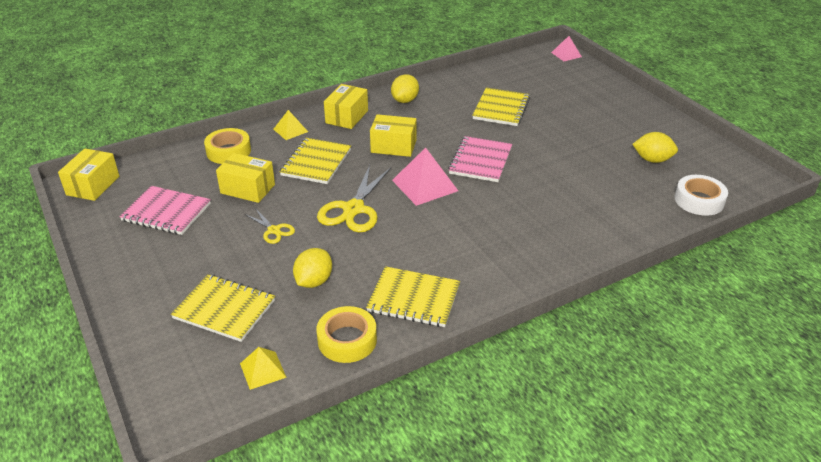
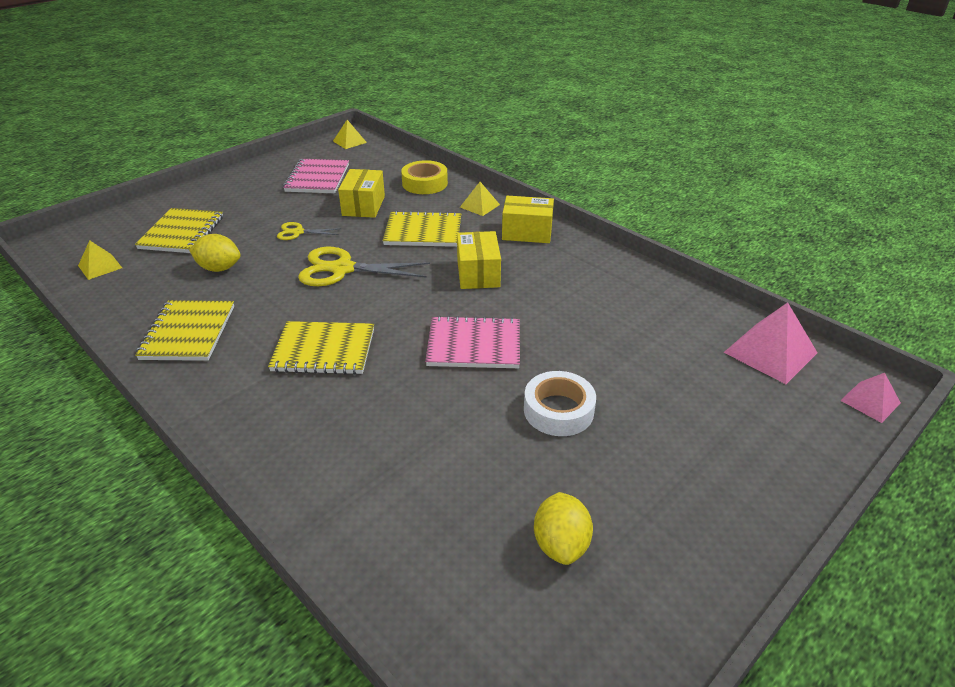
camera: 75 degrees right, 0 degrees up
(93, 185) = (349, 141): yellow box -> yellow pyramid
(274, 230) = (298, 232): yellow scissors -> yellow scissors turned 60 degrees clockwise
(347, 340) = (130, 302): yellow tape -> none
(405, 100) = (591, 264): yellow lemon -> none
(424, 185) = (402, 308): pink pyramid -> pink pyramid (770, 352)
(501, 108) = (624, 347): yellow notebook -> yellow notebook (324, 350)
(699, 200) = (448, 622): white tape -> white tape (558, 410)

